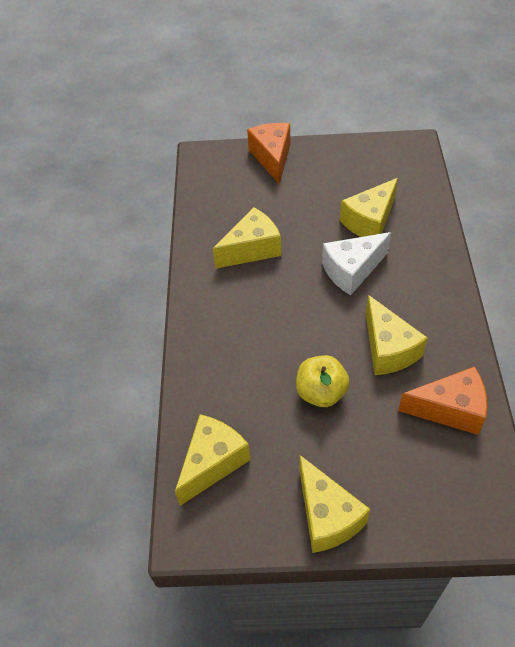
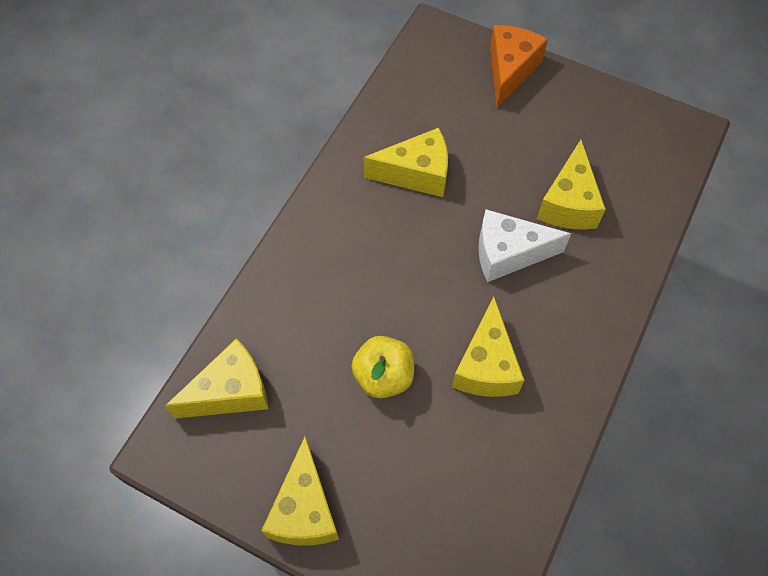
camera: 25 degrees right, 10 degrees up
(369, 221) = (568, 203): yellow cheese -> yellow cheese turned 60 degrees counterclockwise
(450, 409) = (506, 469): orange cheese -> none

